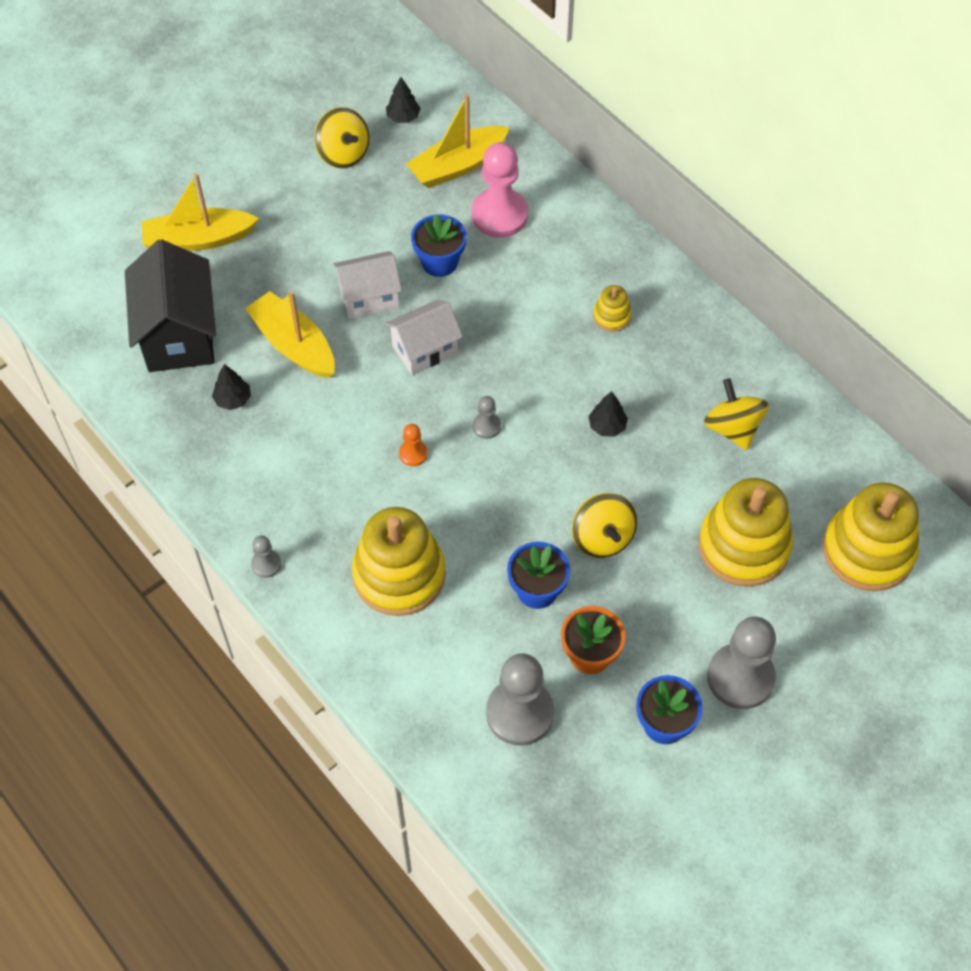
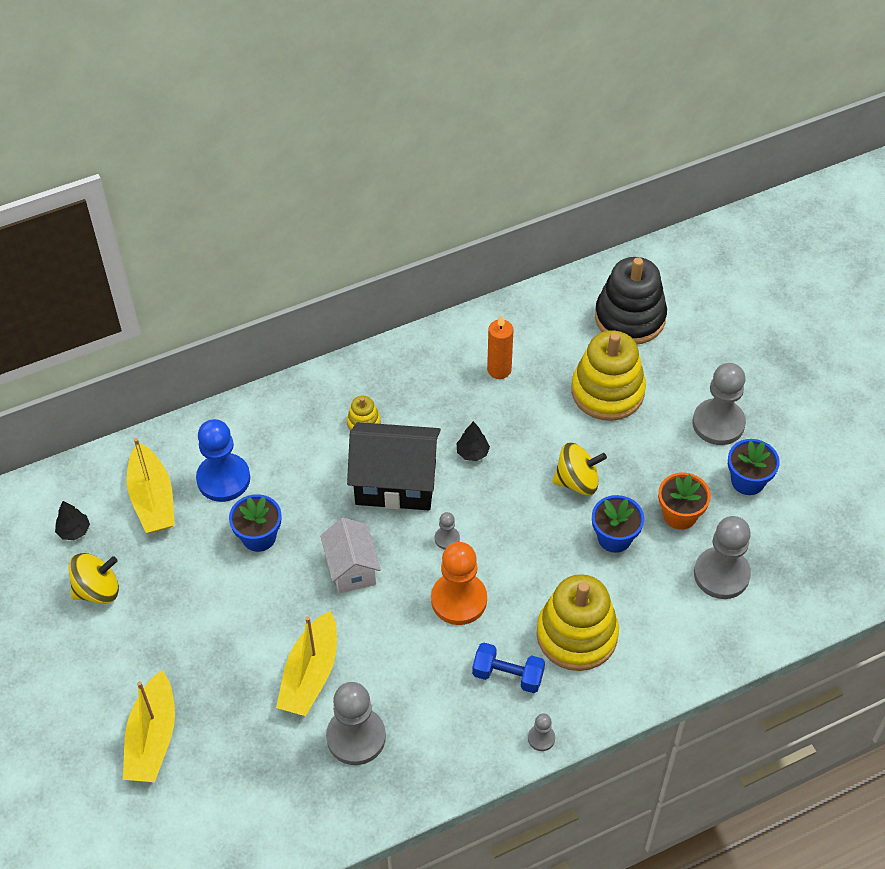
camera: 75 degrees left, 5 degrees down
(179, 334) = (263, 774): black house -> black house (395, 483)
(233, 399) = (356, 737): black tree -> grey pawn
(294, 345) = (310, 674): yellow boat -> yellow boat turned 45 degrees counterclockwise
(333, 518) = (508, 675): none -> blue dumbbell
(369, 297) = (278, 601): white house -> none
(413, 454) = (459, 600): orange pawn -> orange pawn, size x2.17
(499, 215) = (223, 479): pink pawn -> blue pawn
(733, 428) = (499, 370): yellow spinning top -> orange candle
(868, 551) = (630, 317): yellow stacking toy -> black stacking toy

